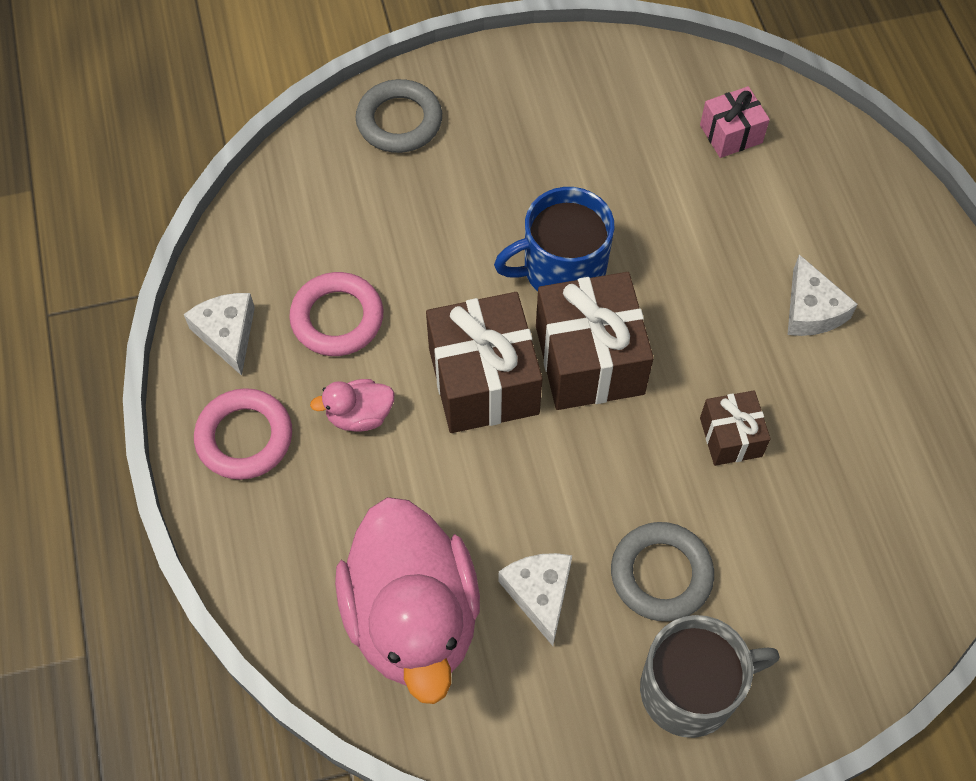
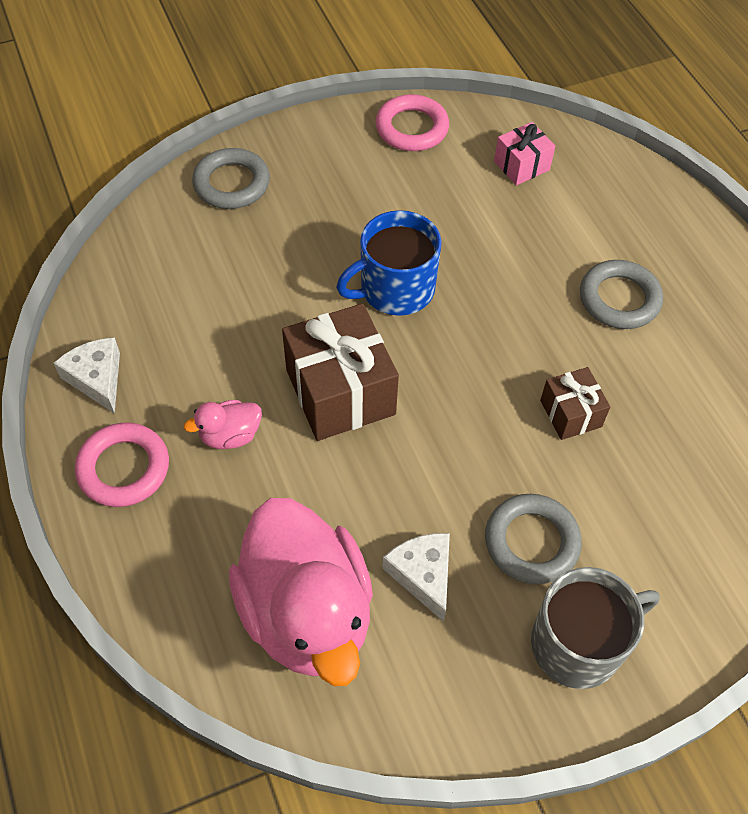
camera: 10 degrees left, 5 degrees down
(337, 318) = (198, 353): pink ring -> pink ring (412, 128)
(589, 360) = (433, 362): brown gift -> none
(811, 310) = (619, 299): white cheese -> grey ring

